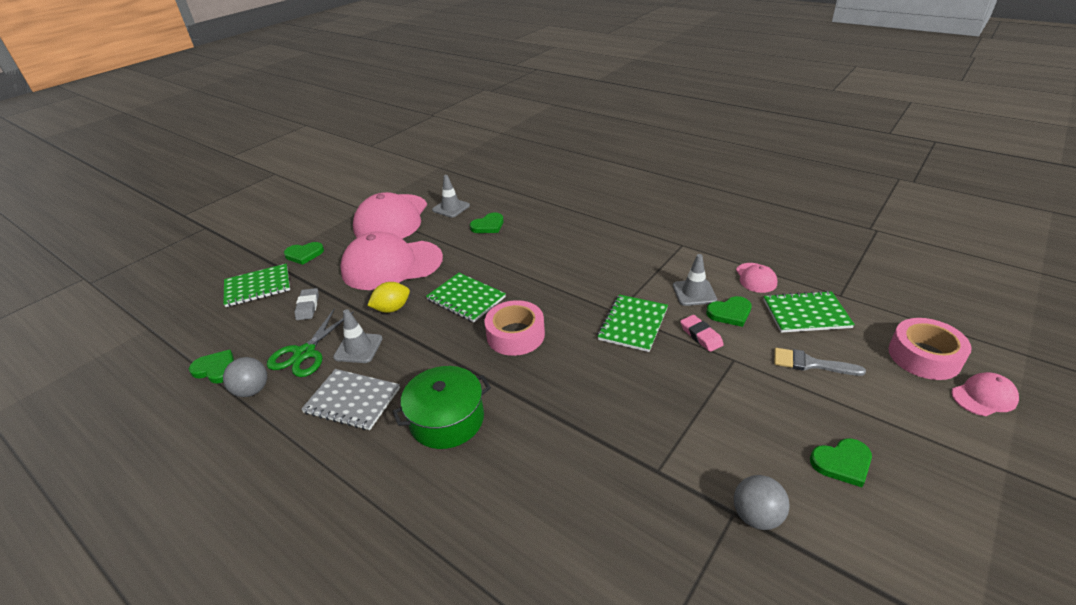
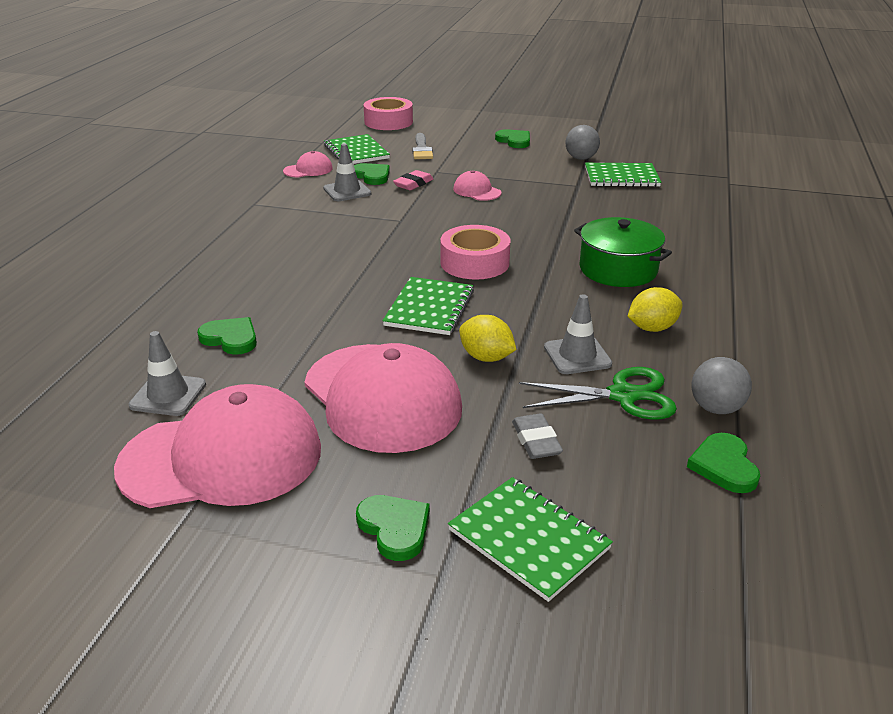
camera: 115 degrees left, 5 degrees down
(308, 307) = (536, 441): grey eraser -> grey eraser turned 75 degrees counterclockwise
(352, 400) = (652, 328): grey notebook -> yellow lemon
(633, 324) = (415, 211): green notebook -> green notebook (621, 177)
(984, 396) = (420, 111): pink cap -> pink cap (477, 191)

